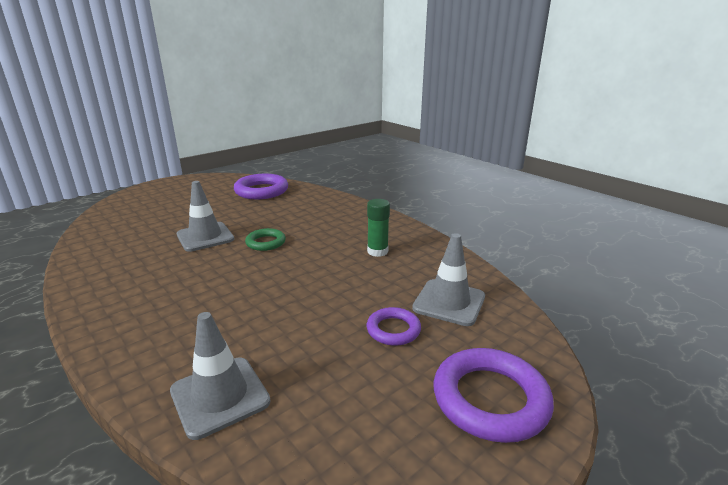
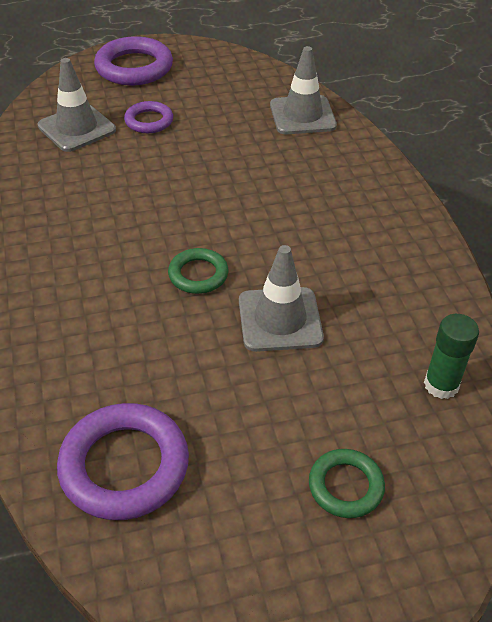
camera: 155 degrees left, 20 degrees up
(163, 203) = (345, 486): none -> green ring
(377, 251) = (73, 209): green glue stick -> green glue stick (441, 385)

